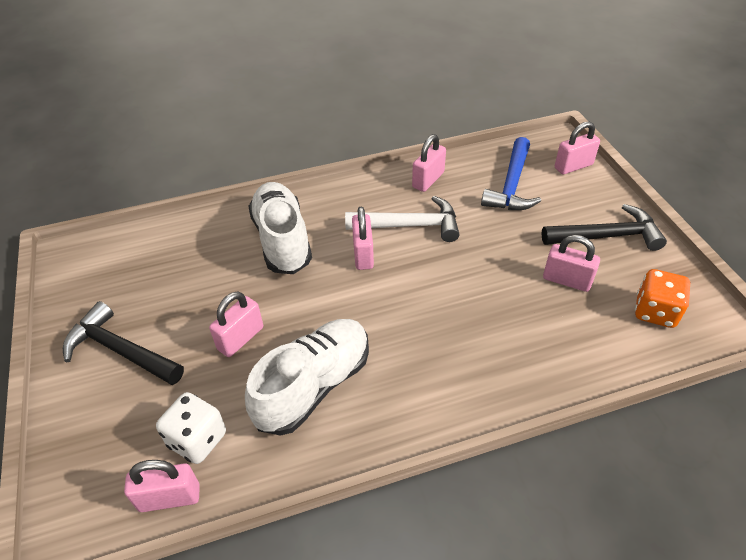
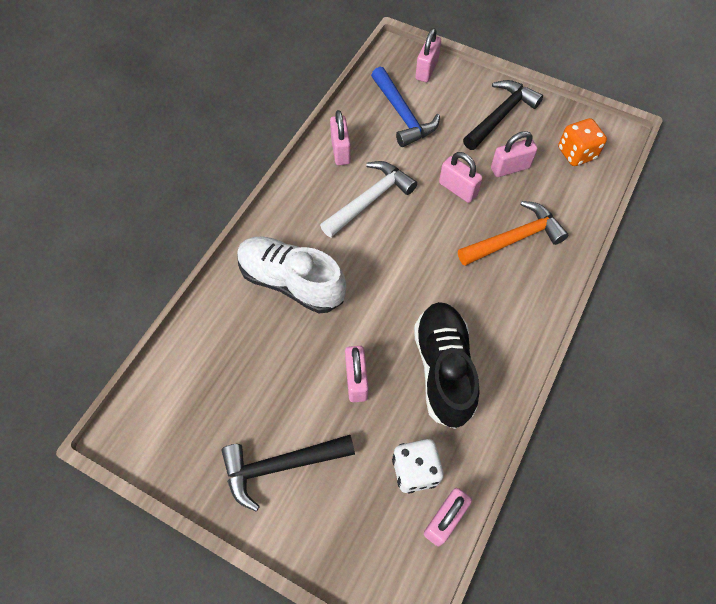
camera: 45 degrees left, 15 degrees up
(314, 386) = (443, 369): white shoe -> black shoe
(363, 254) = (364, 248): pink padlock -> pink padlock (457, 189)
(502, 336) = (514, 239): none -> orange hammer

